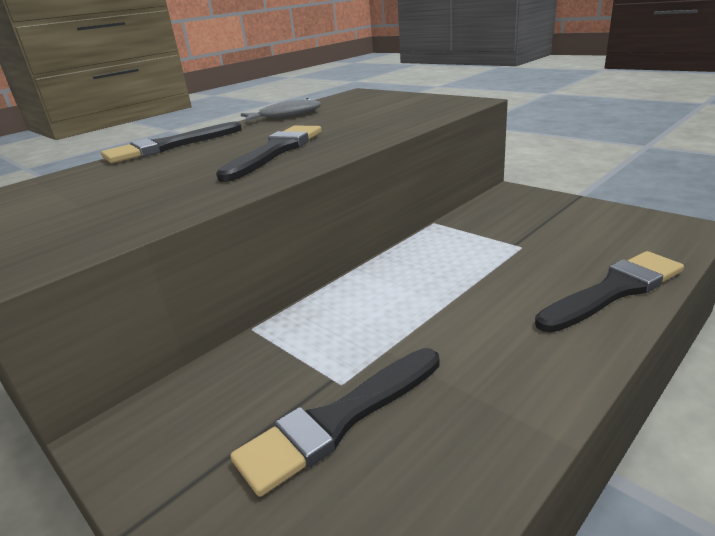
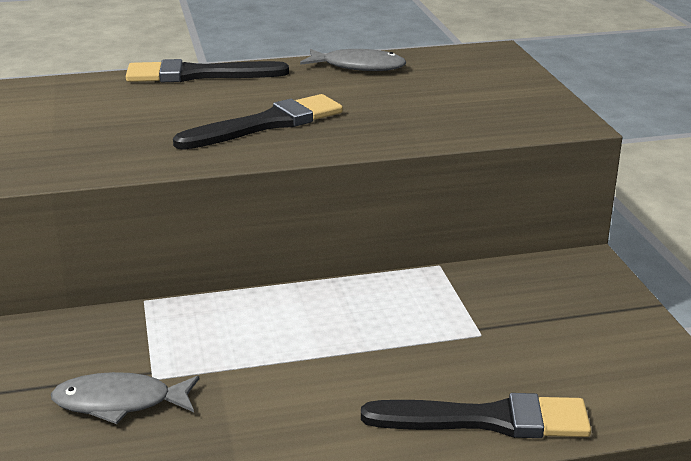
camera: 30 degrees right, 0 degrees up
(339, 420) = (119, 402): black brush -> grey fish

